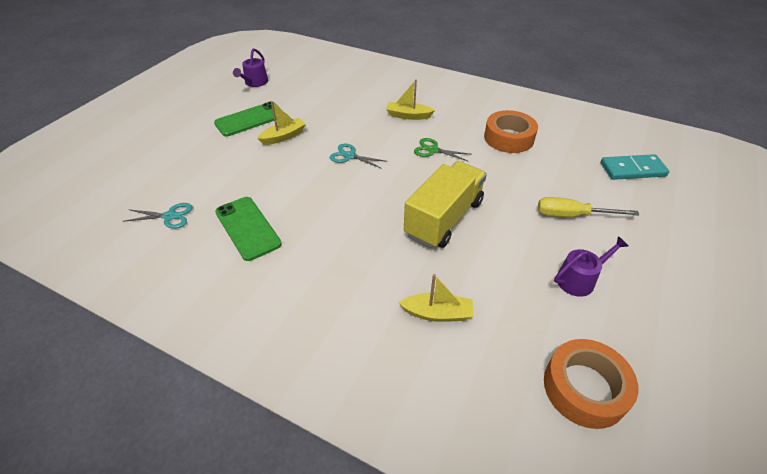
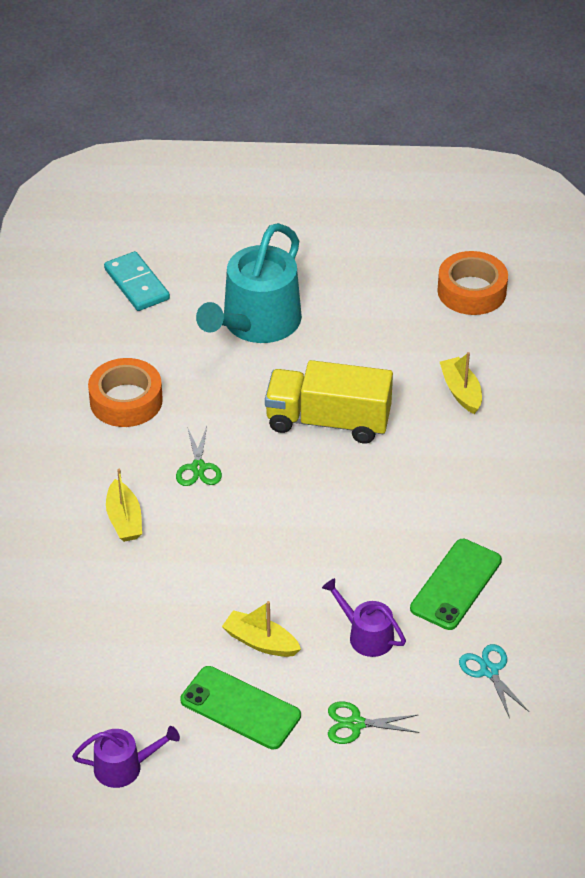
camera: 115 degrees left, 0 degrees up
(198, 152) = (356, 724): none -> green scissors
(349, 156) = (262, 547): turquoise scissors -> none
(572, 215) = (256, 323): yellow screwdriver -> turquoise watering can
(579, 279) = (352, 307): purple watering can -> purple watering can (366, 635)

